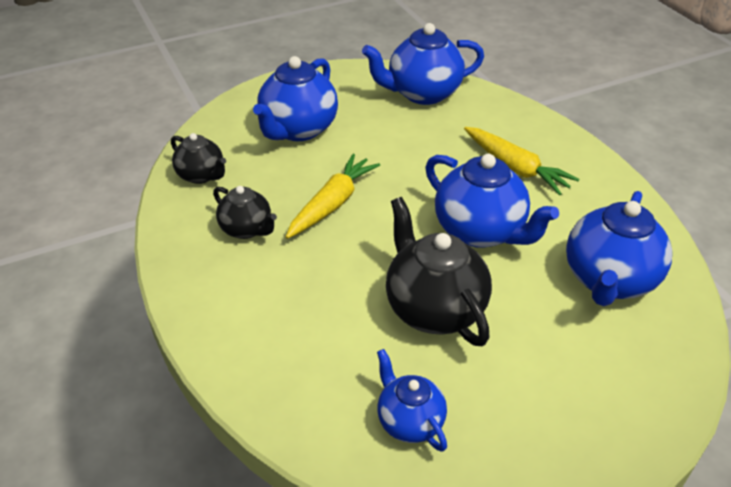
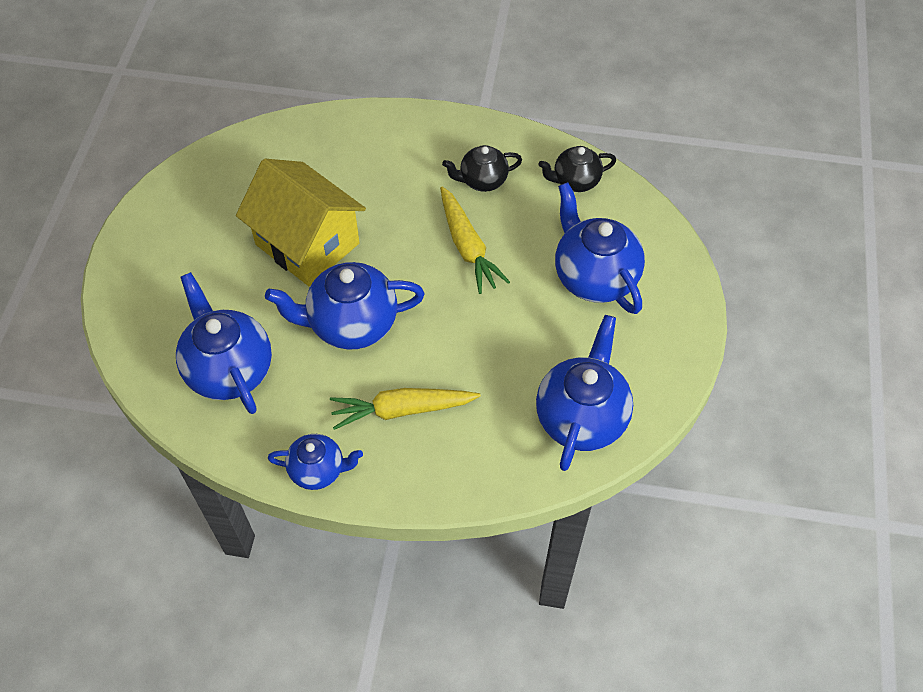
camera: 125 degrees right, 15 degrees up
(409, 421) = (241, 179): blue teapot -> blue teapot (318, 470)
(433, 308) = (307, 244): black teapot -> yellow house

